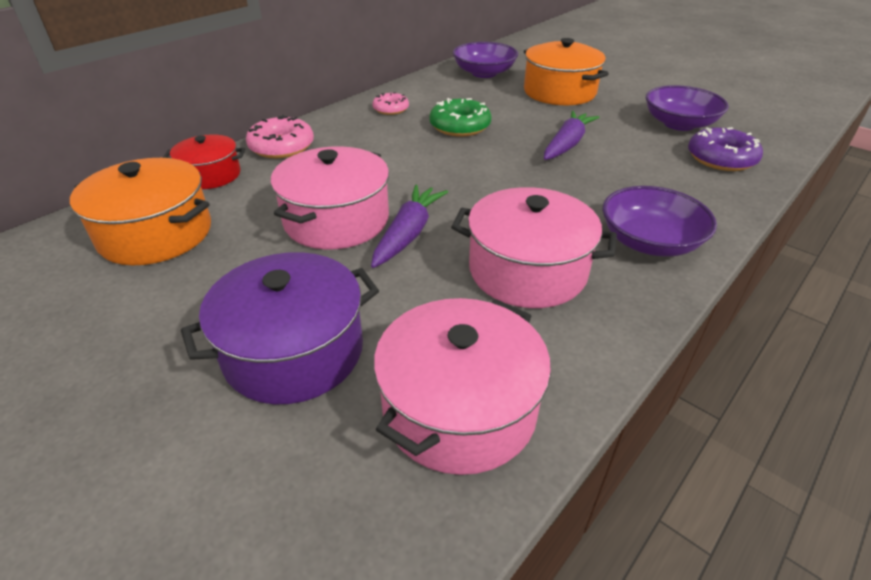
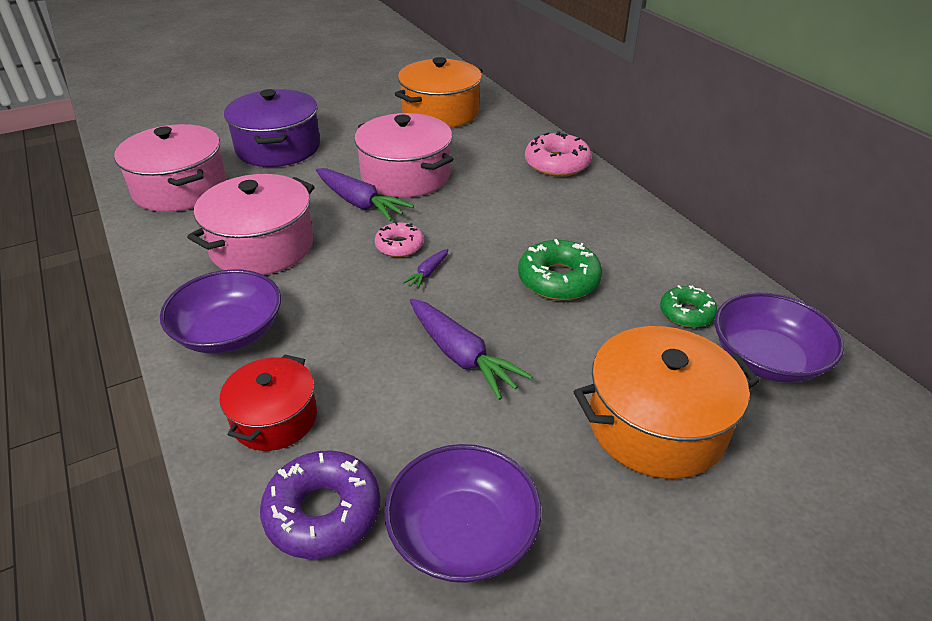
camera: 110 degrees right, 0 degrees up
(211, 175) = (517, 131): red pot -> red pot (275, 418)
(391, 109) = (632, 238): pink donut -> pink donut (399, 246)
(462, 90) = (686, 313): none -> green donut
(493, 173) = (428, 273): none -> purple carrot

